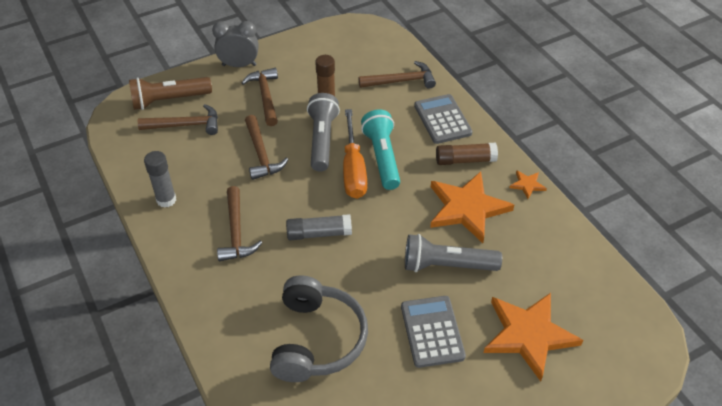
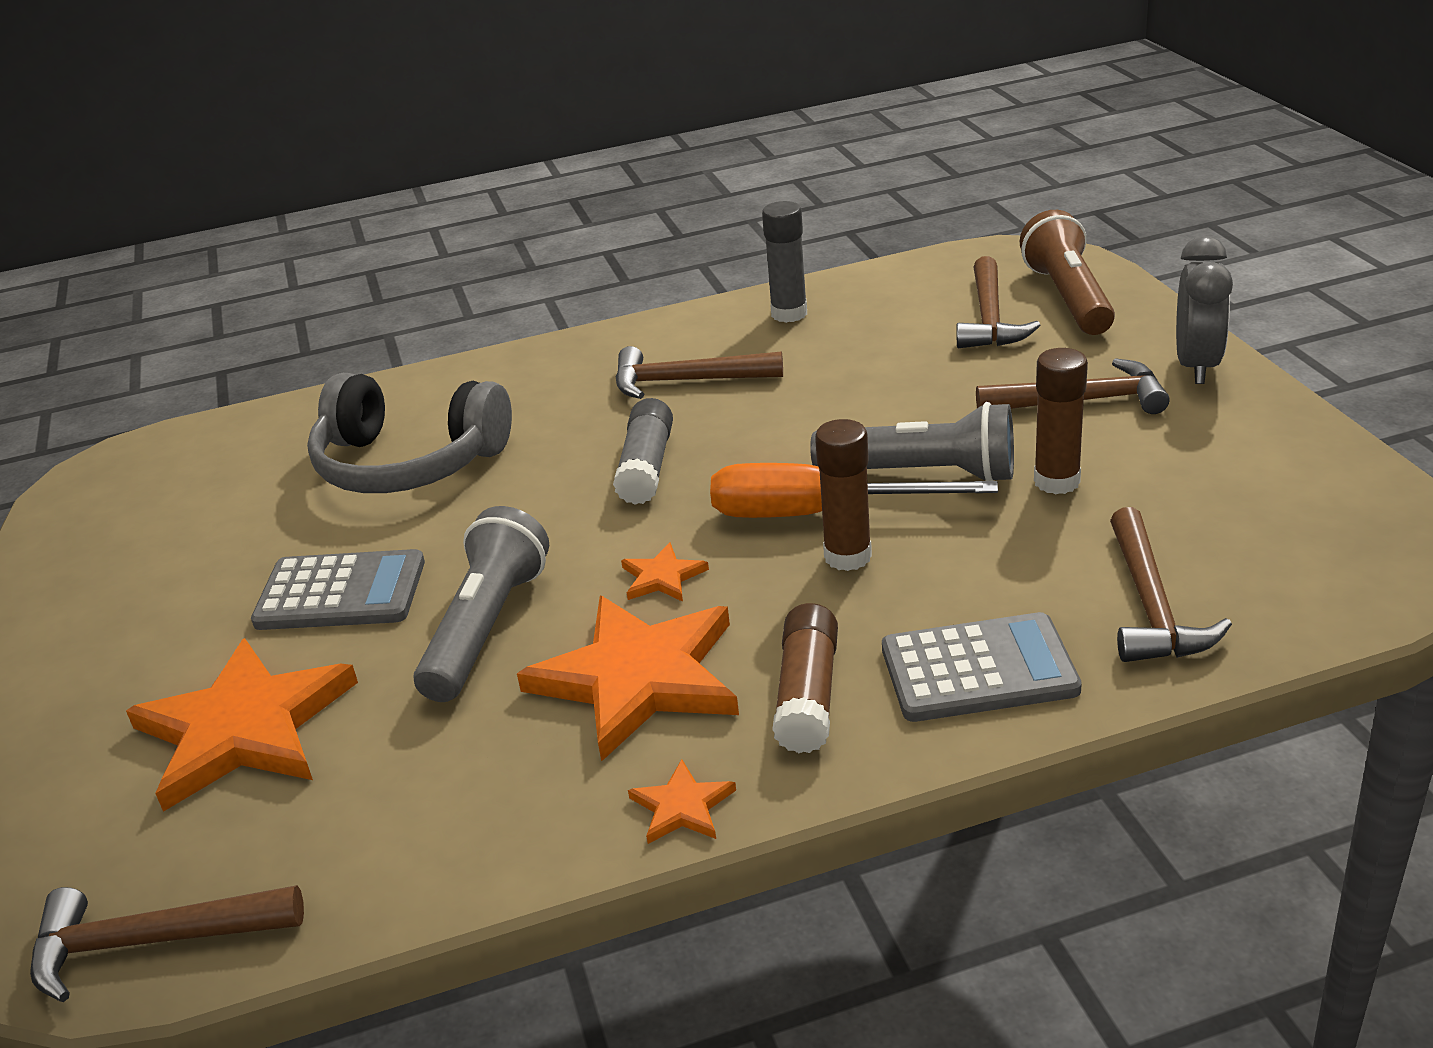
camera: 105 degrees right, 15 degrees down
(261, 154) = (889, 400): brown hammer -> brown hammer (152, 941)
(382, 157) = (847, 556): turquoise flashlight -> brown glue stick
(403, 212) = (662, 577): none -> orange star

